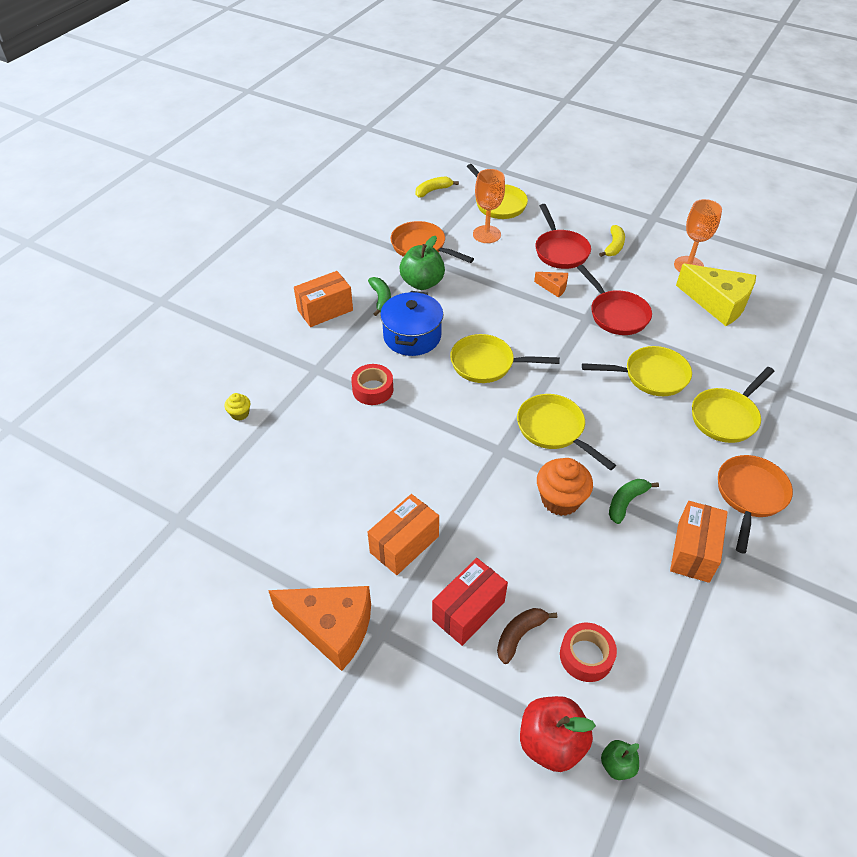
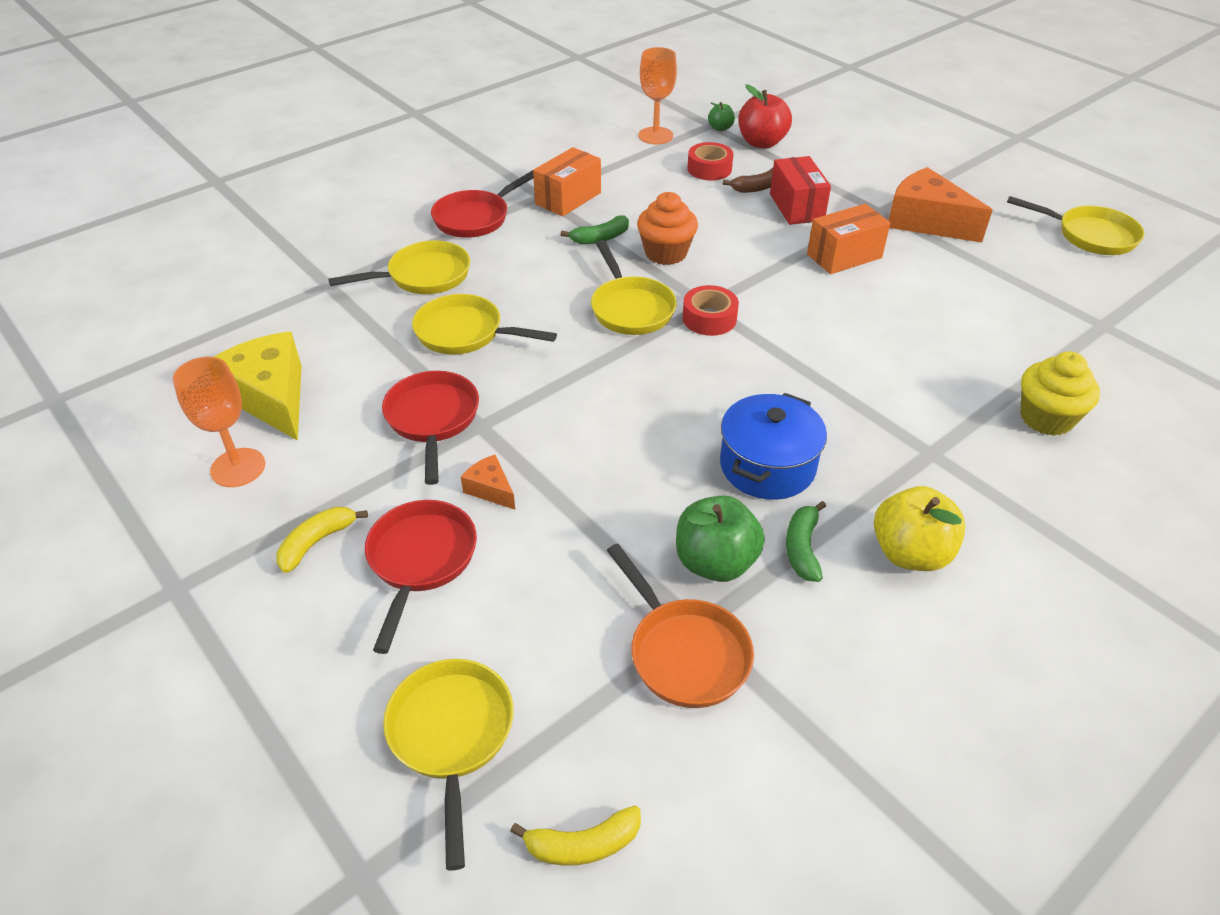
camera: 160 degrees left, 5 degrees down
(240, 414) = (1046, 418): yellow cupcake -> yellow cupcake, size x1.98
(325, 310) = (910, 553): orange box -> yellow apple
(373, 389) = (848, 404): red tape -> red tape (709, 318)
(468, 611) = (796, 207): red box -> red box turned 75 degrees counterclockwise
(486, 234) = (533, 646): orange goblet -> orange goblet (655, 136)
(487, 364) = (671, 398): yellow pan -> yellow pan (1090, 236)
(750, 495) = (475, 218): orange pan -> red pan

